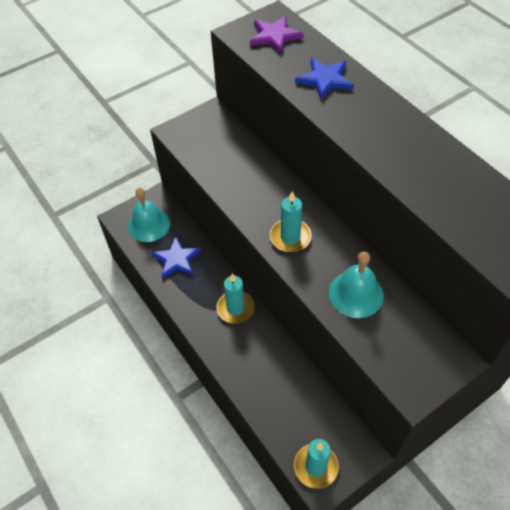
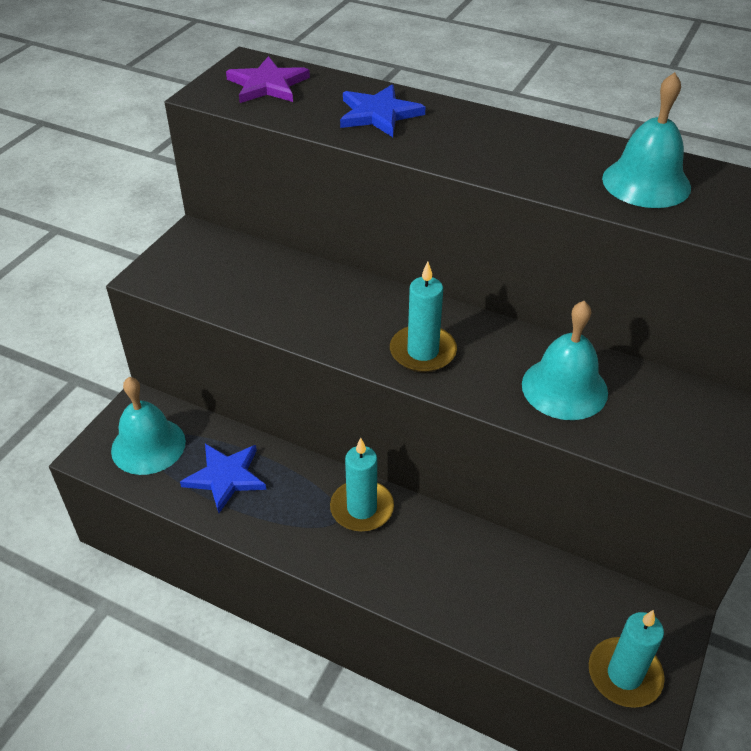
camera: 30 degrees left, 10 degrees down
(454, 189) = (646, 182): none -> turquoise bell

